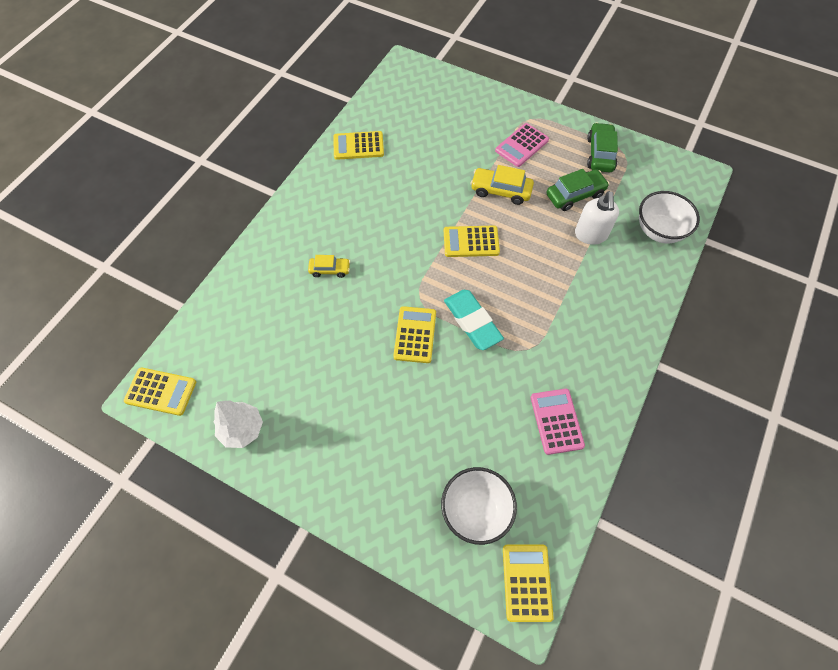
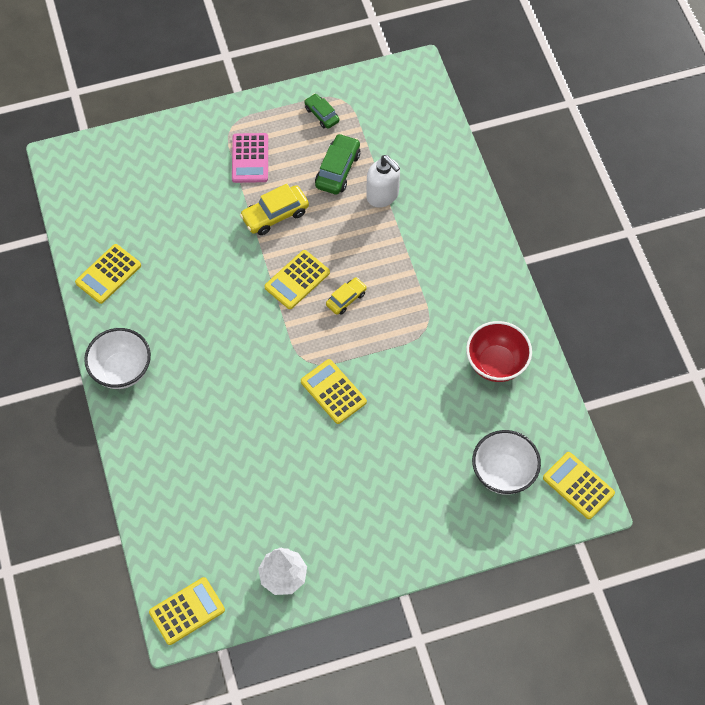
camera: 45 degrees left, 0 degrees up
(330, 270) = (209, 401): yellow car -> yellow car (346, 299)
(472, 321) = (365, 343): turquoise eraser -> none
(556, 421) = (496, 363): pink calculator -> red bowl
(600, 154) = (321, 115): green car -> green car, size x0.63
(659, 231) = (430, 149): white bowl -> white bowl (122, 370)

